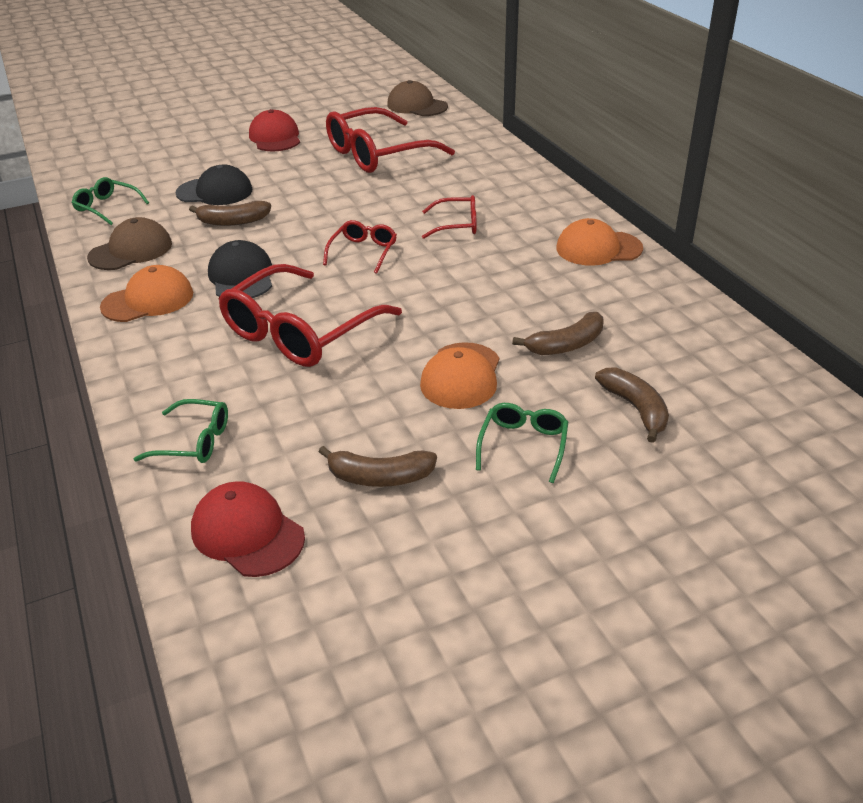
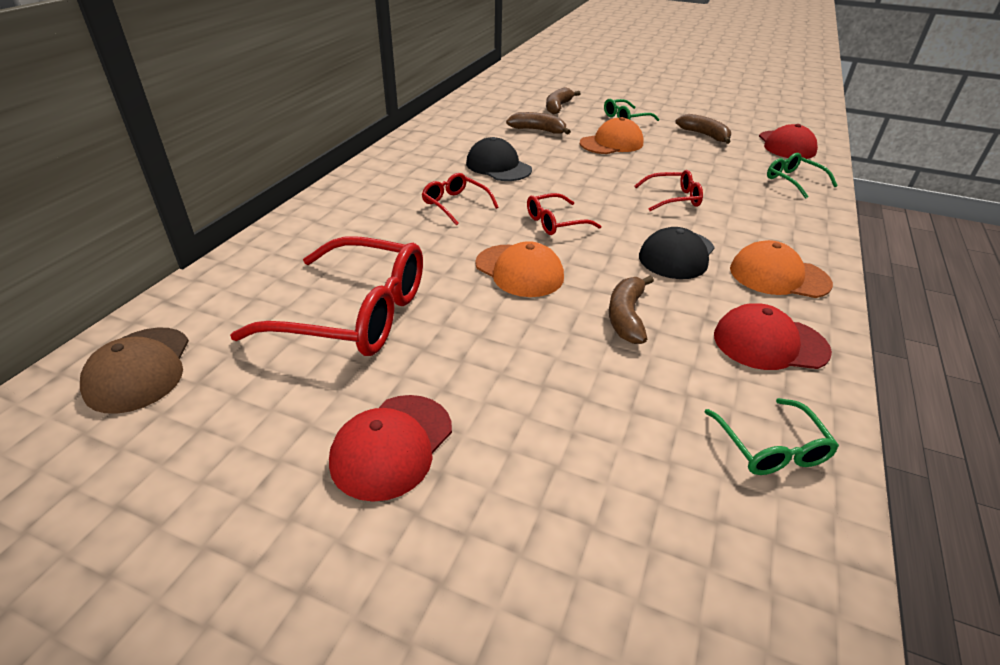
camera: 135 degrees left, 0 degrees up
(131, 250) = (769, 343): brown cap -> red cap
(215, 192) = (601, 378): black cap -> black cap (498, 166)
(233, 221) = (626, 316): brown banana -> brown banana turned 120 degrees counterclockwise
(301, 331) = (673, 198): red glasses -> red glasses, size x0.49
(598, 248) = (416, 150): orange cap -> orange cap (519, 271)

